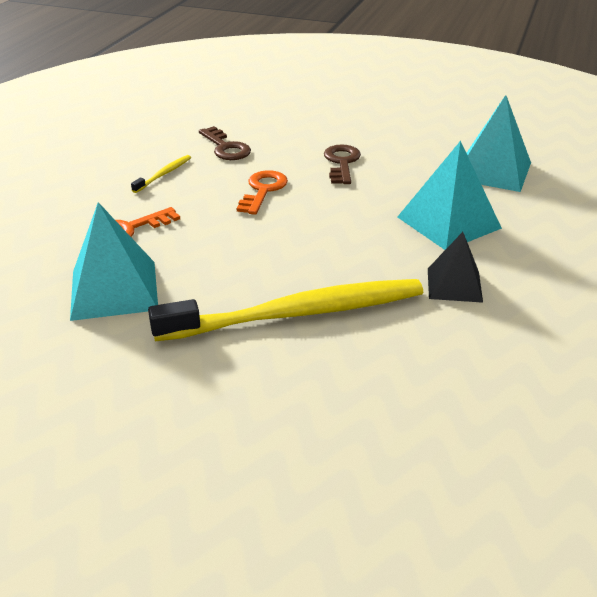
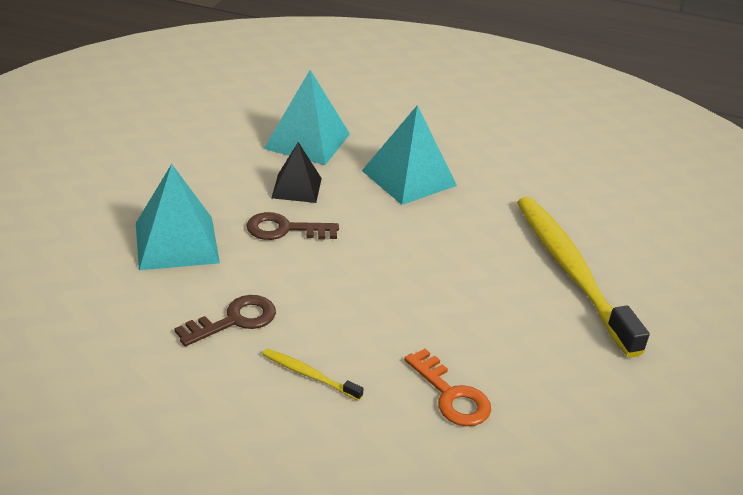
camera: 95 degrees left, 0 degrees up
(114, 290) = (569, 394): turquoise pyramid -> turquoise pyramid (177, 242)
(263, 190) = (351, 289): orange key -> none
(454, 285) = (507, 188): black pyramid -> black pyramid (297, 188)

